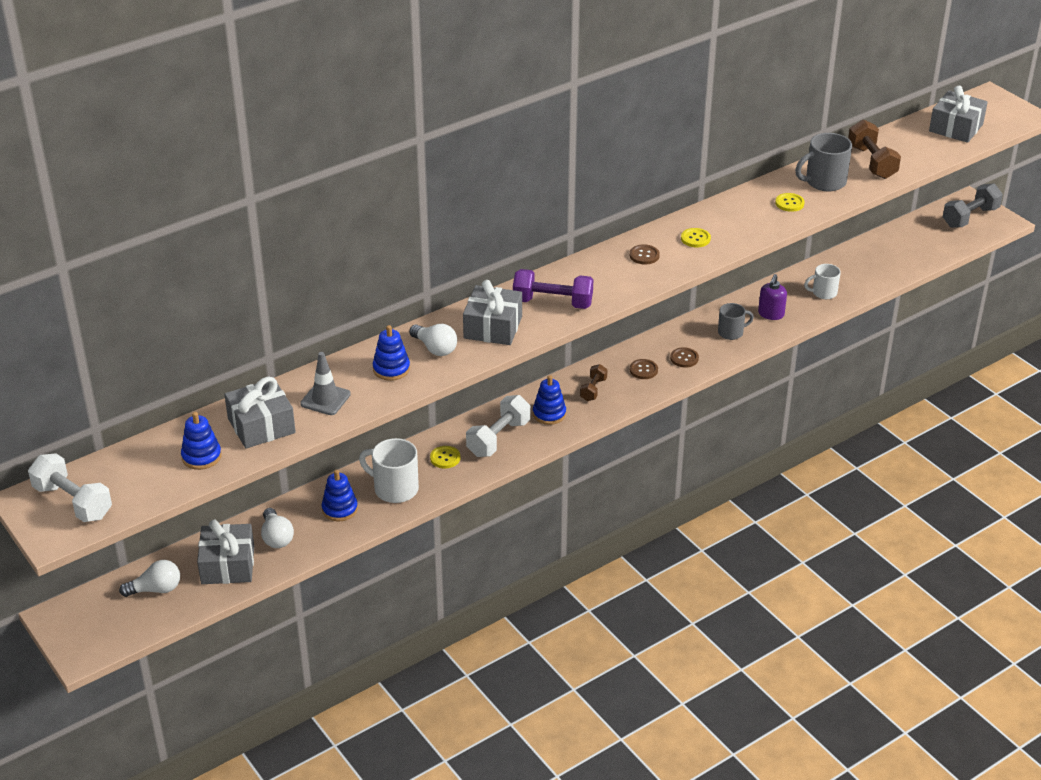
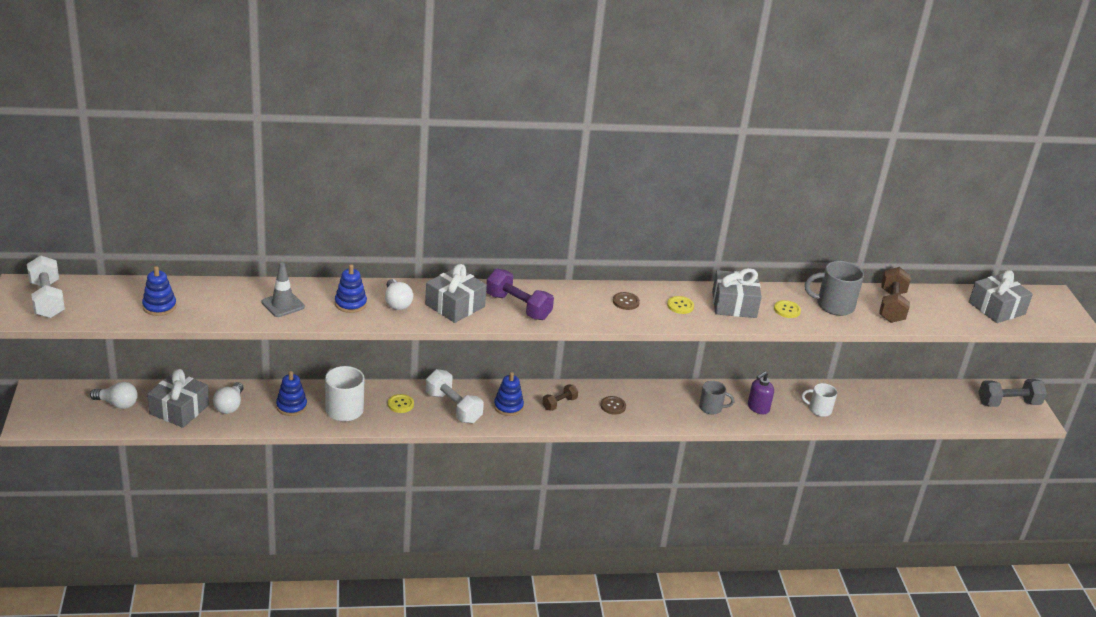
camera: 25 degrees right, 5 degrees down
(261, 426) = (220, 303): grey gift -> grey gift (734, 304)
(498, 438) = (453, 407): white dumbbell -> white dumbbell turned 75 degrees clockwise
(684, 358) = (654, 411): brown button -> none

